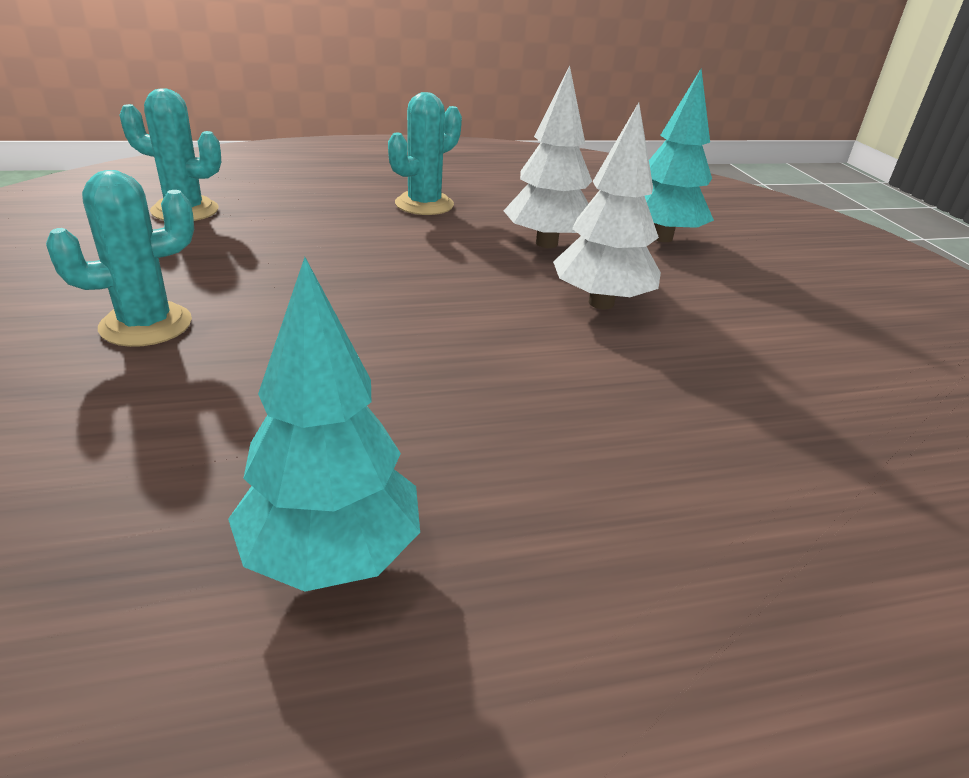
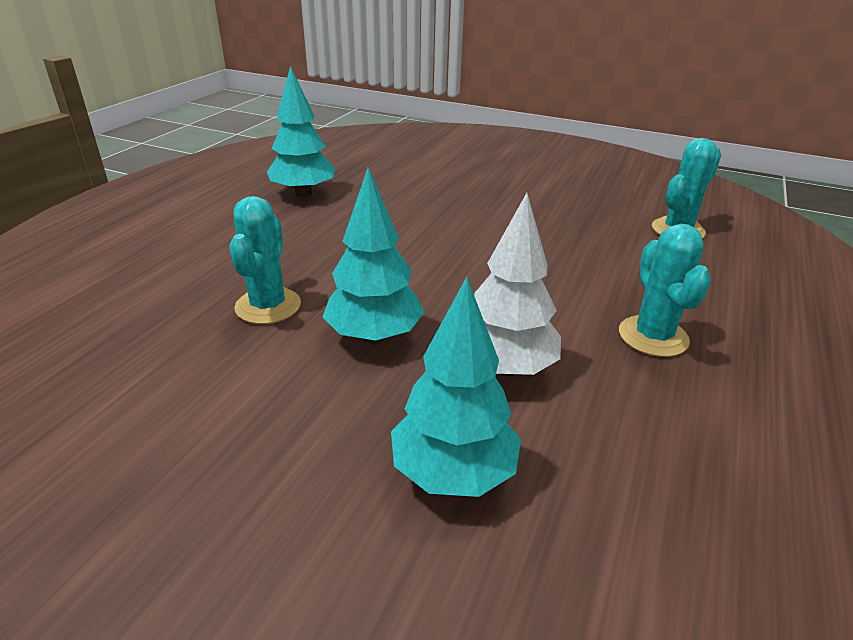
camera: 130 degrees right, 0 degrees up
(146, 325) = (504, 194): turquoise cactus -> turquoise cactus (268, 306)
(601, 303) = (374, 336): white tree -> turquoise tree

